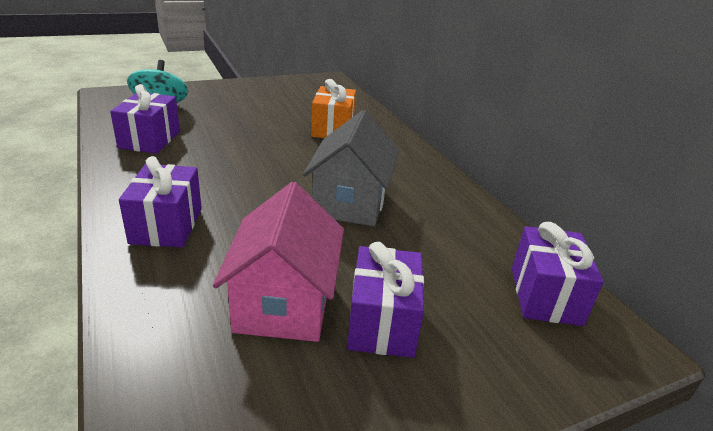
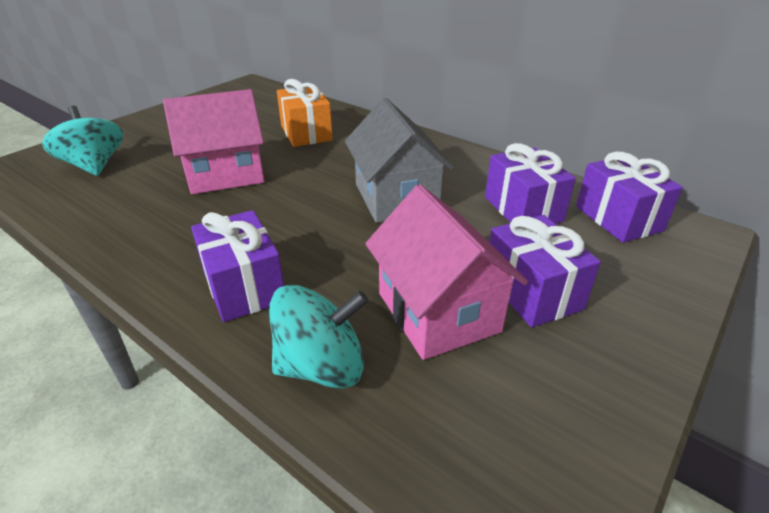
camera: 25 degrees left, 5 degrees up
(150, 139) = (120, 204): purple gift -> purple gift (523, 209)
(157, 303) = (321, 366): none -> turquoise spinning top
(239, 141) = (225, 174): none -> pink house

